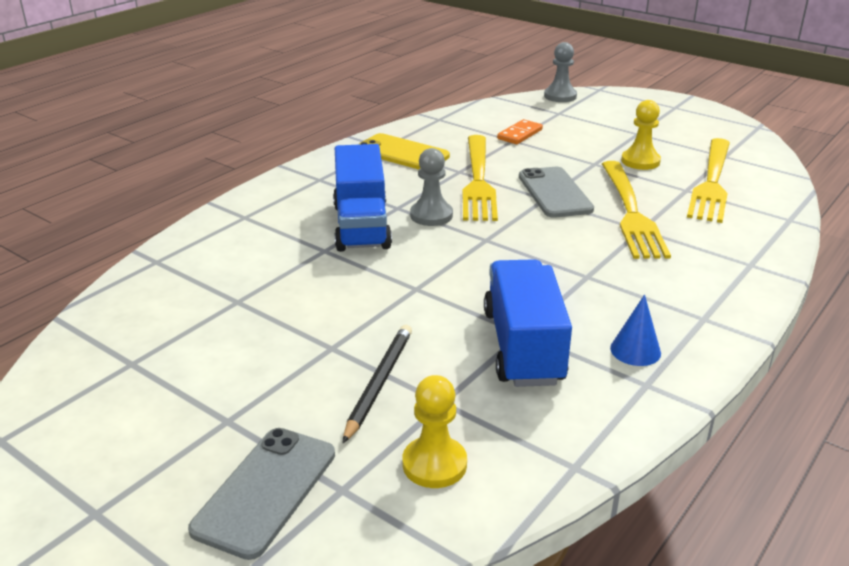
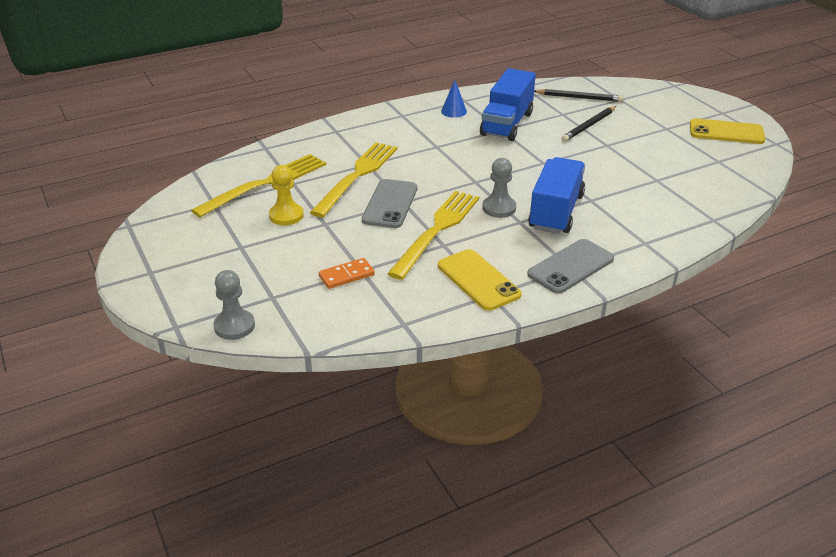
camera: 155 degrees left, 5 degrees up
(100, 444) = (726, 132): none -> yellow phone
(266, 491) = (651, 104): grey phone -> grey phone (570, 266)
(434, 464) = (579, 97): yellow pawn -> black pencil

